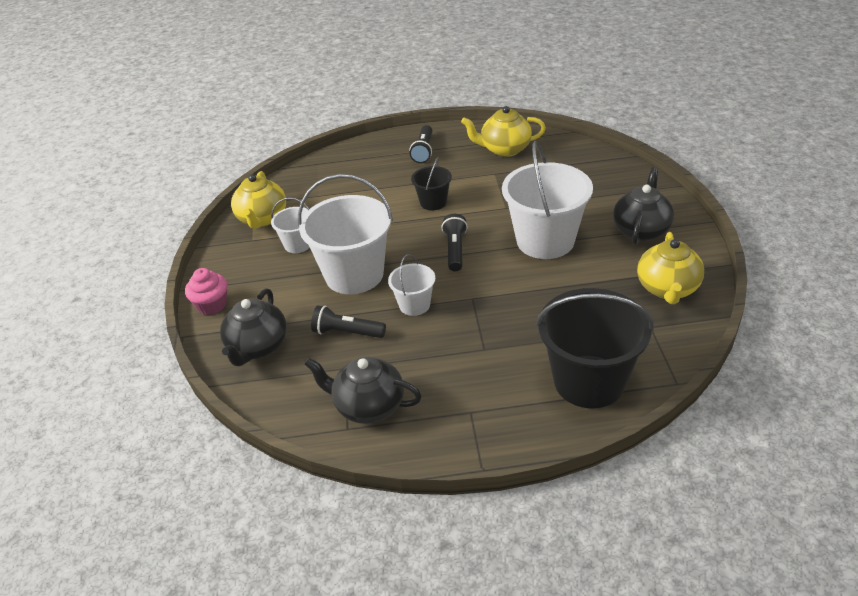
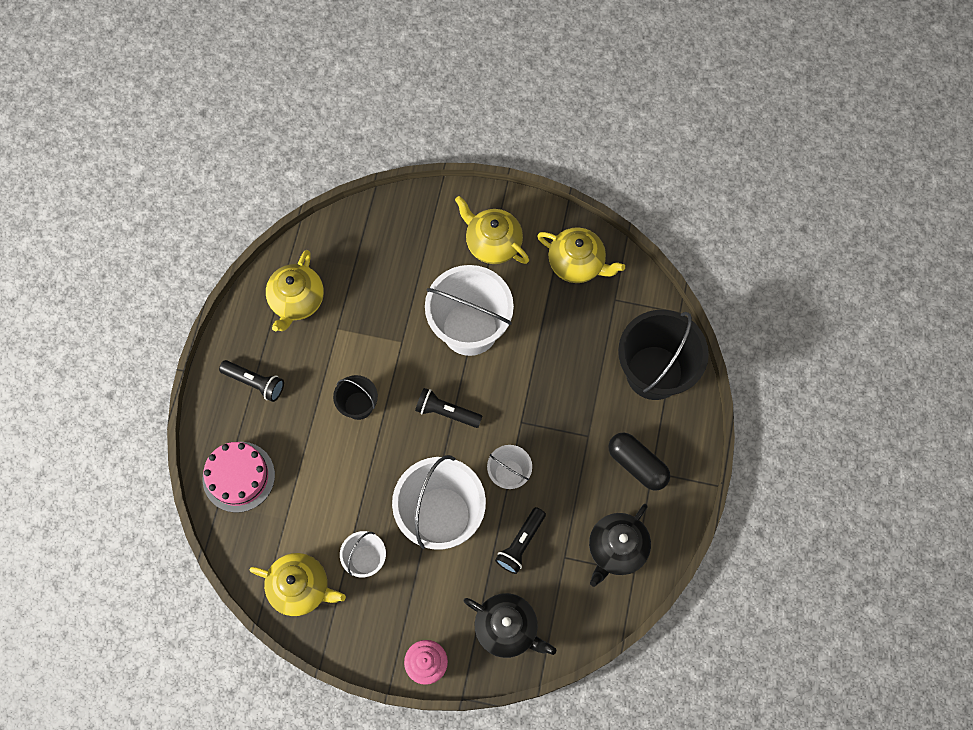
camera: 75 degrees left, 30 degrees up
(343, 165) = (238, 476): none -> pink cake
(472, 397) = (637, 464): none -> black capsule
(641, 230) = (492, 243): black teapot -> yellow teapot

